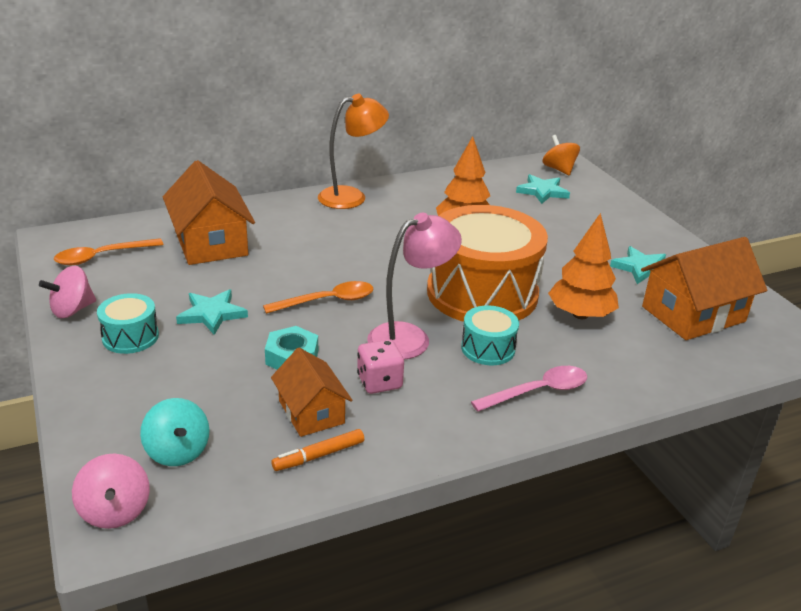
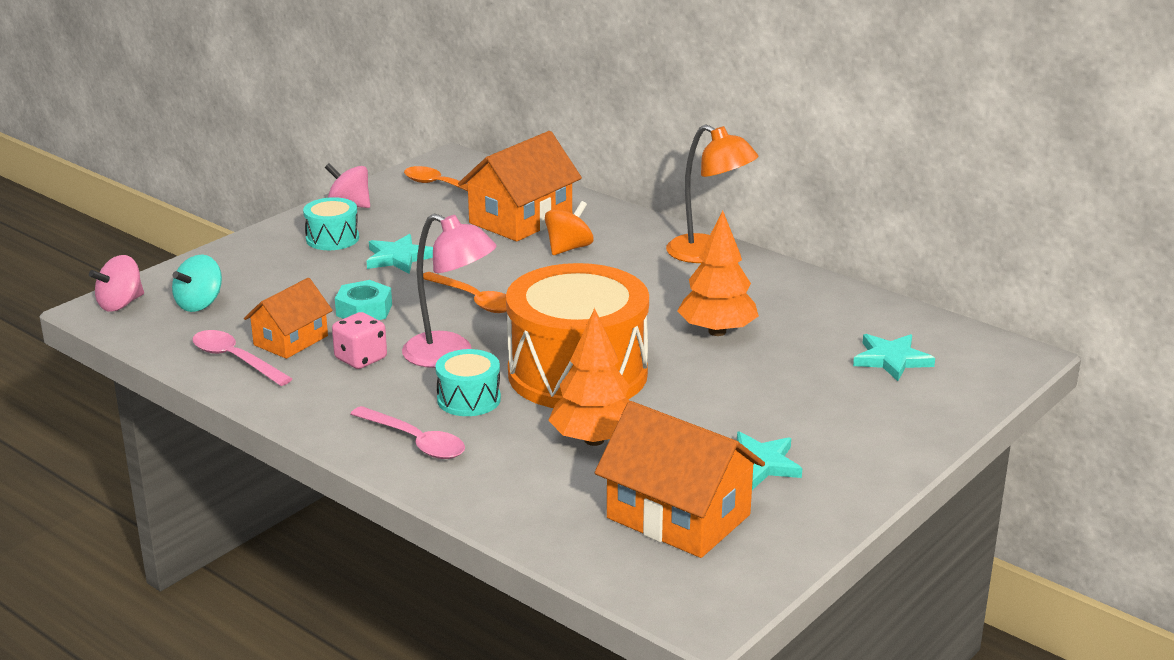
camera: 65 degrees right, 5 degrees down
(319, 455) = (235, 359): orange marker -> pink spoon
(559, 169) = (982, 358): orange spinning top -> orange spinning top (568, 248)

